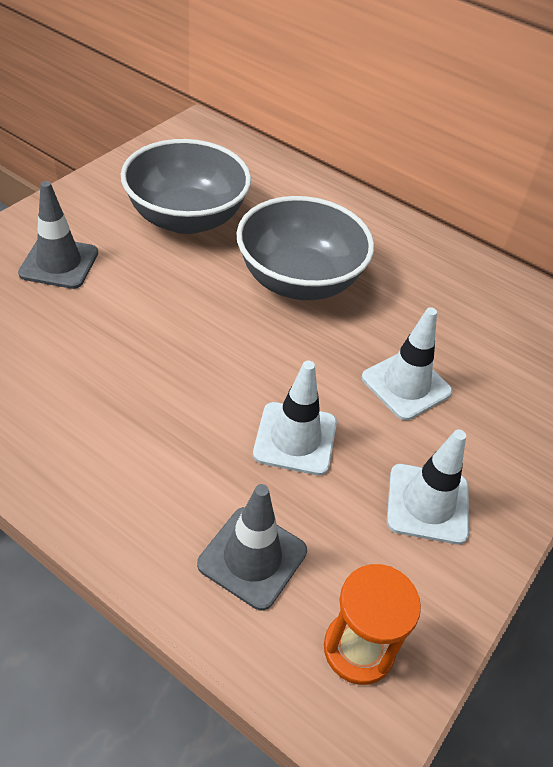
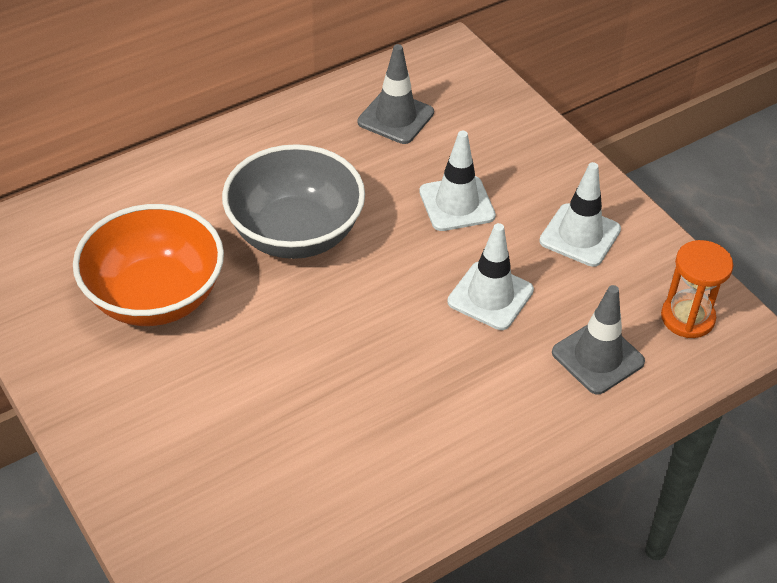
camera: 65 degrees left, 0 degrees up
(59, 263) = (182, 425): grey traffic cone -> grey traffic cone (395, 117)
(186, 218) = (155, 297): grey bowl -> orange bowl

